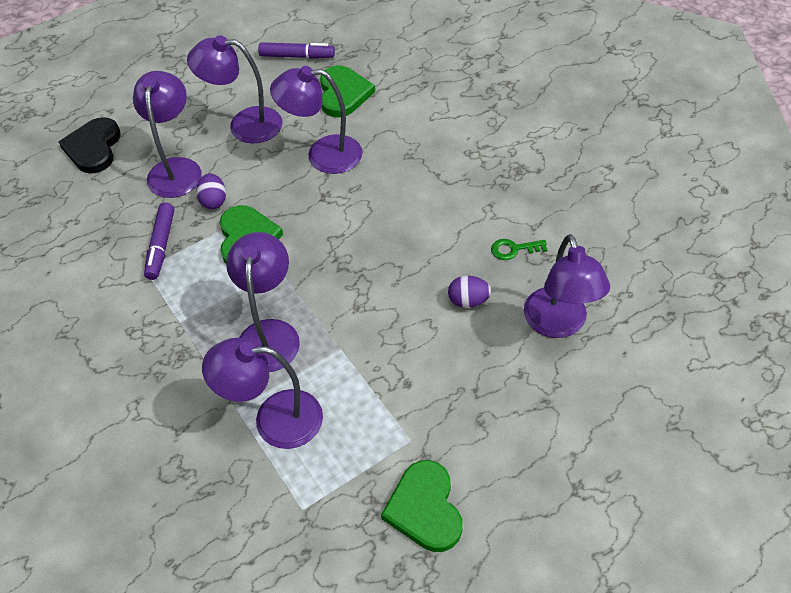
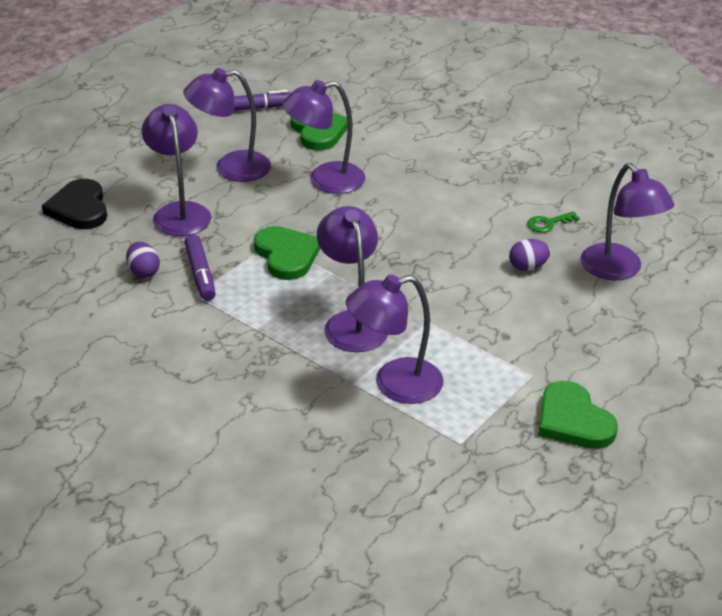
camera: 20 degrees left, 15 degrees down
(214, 201) = (234, 231): purple egg -> purple egg (143, 272)

